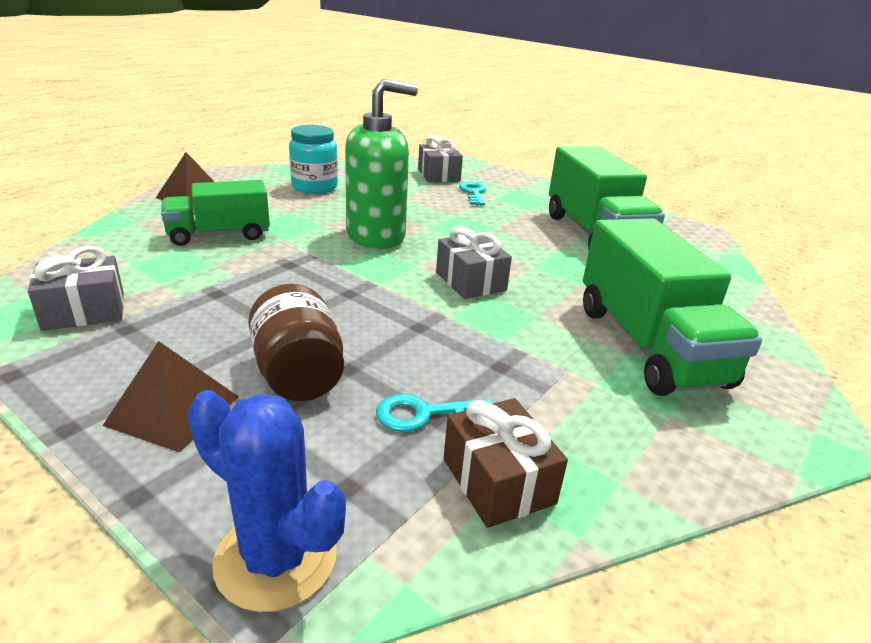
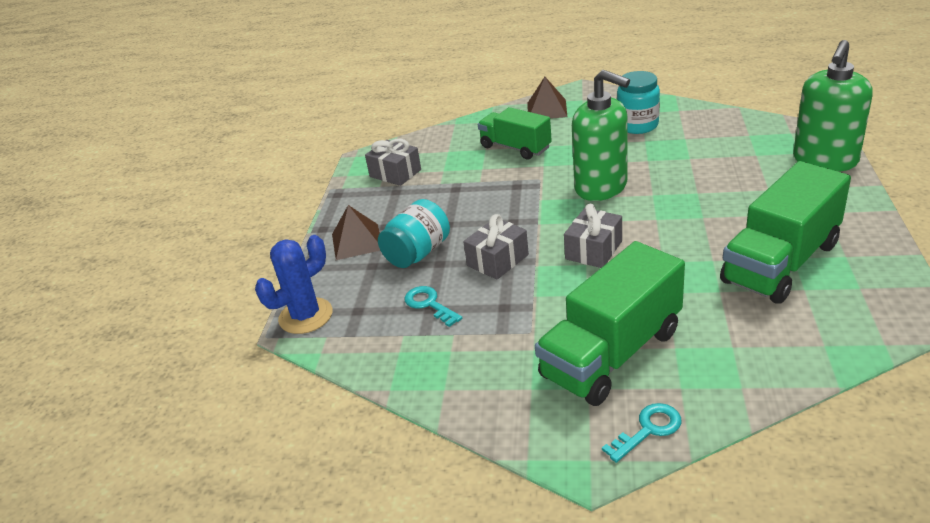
camera: 65 degrees right, 5 degrees up
(276, 558) = (305, 316): blue cactus -> blue cactus turned 45 degrees clockwise
(298, 374) = (418, 253): brown jar -> turquoise jar
(438, 175) = (766, 145): grey gift -> grey gift (497, 260)
(473, 193) = (759, 176): turquoise key -> turquoise key (648, 430)
(490, 174) = (825, 161): none -> green soap dispenser
(498, 481) = (403, 349): brown gift -> none

